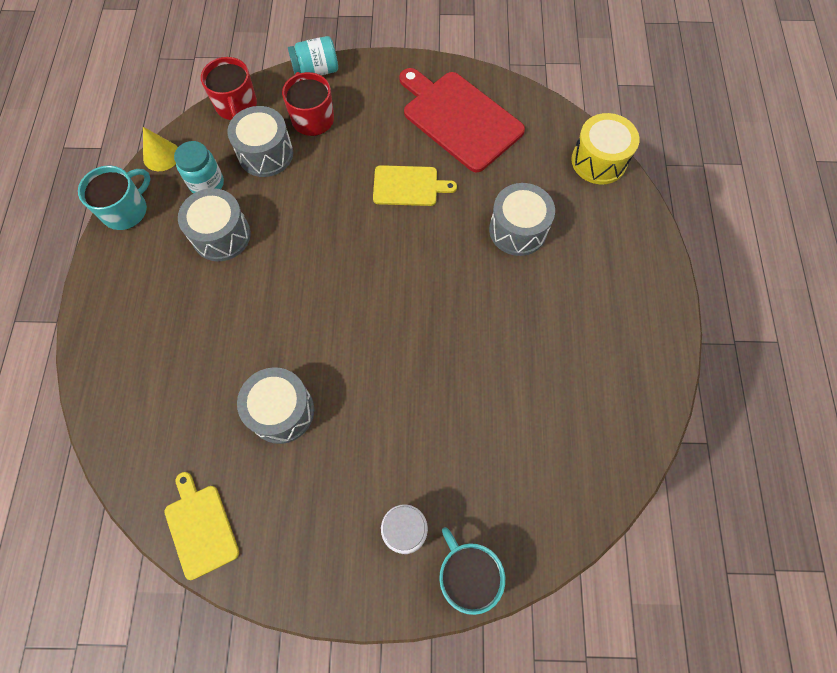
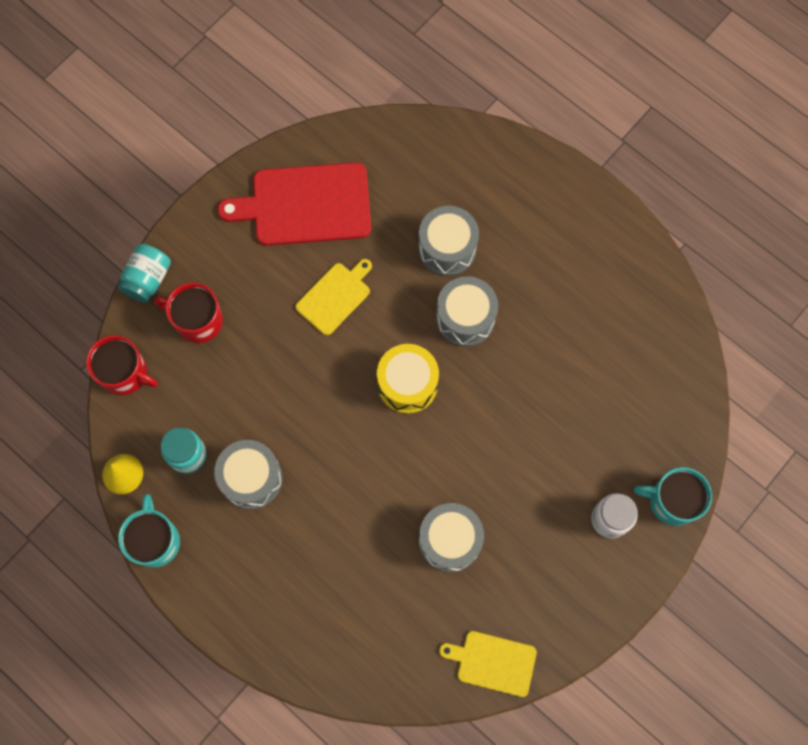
camera: 50 degrees left, 5 degrees up
(265, 154) = (200, 385): grey drum -> grey drum (465, 318)
(599, 161) = (440, 136): yellow drum -> yellow drum (407, 384)

